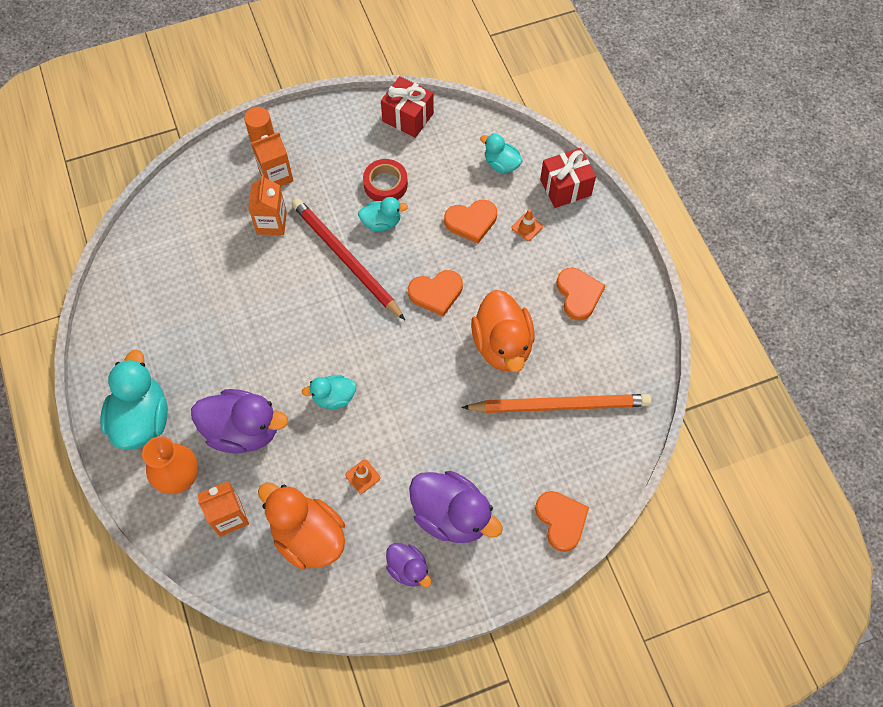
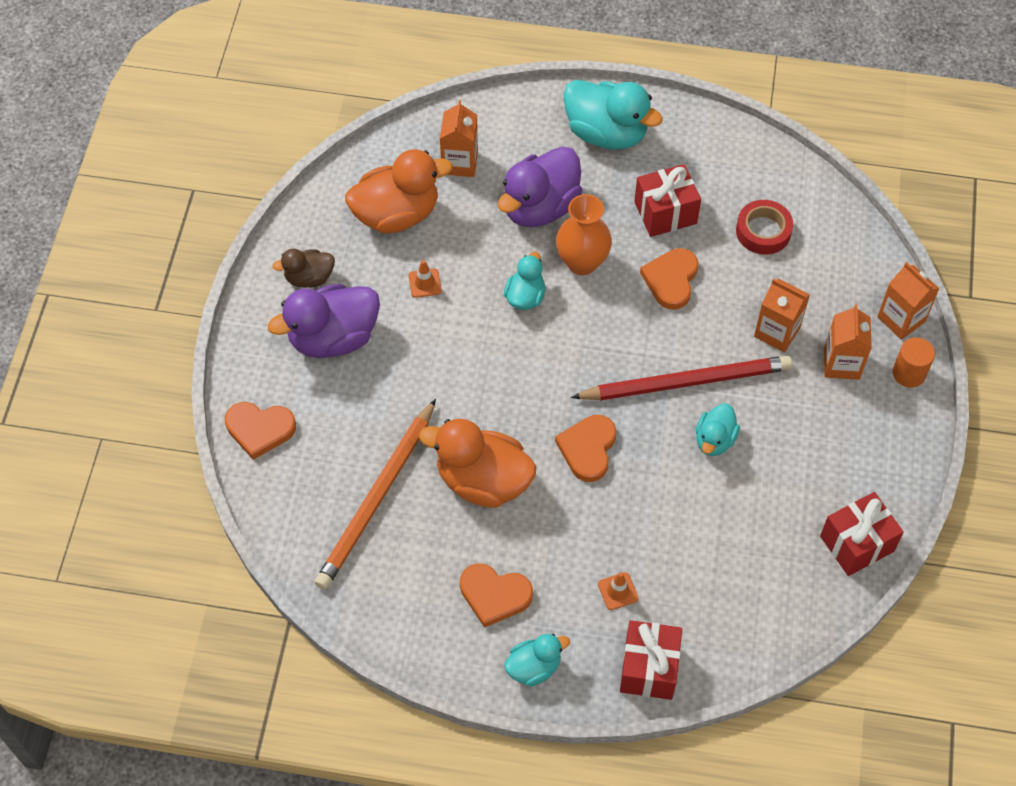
camera: 120 degrees right, 5 degrees down
(180, 478) = (524, 140): orange vase -> orange vase (582, 262)
(202, 339) = (665, 213): none -> red gift
(219, 156) = (901, 319): none -> orange carton
(385, 184) = (767, 470): red tape -> red tape (763, 231)
(408, 569) = (309, 278): purple duck -> brown duck
(471, 221) = (661, 534): orange heart -> orange heart (671, 280)
(501, 164) = (725, 613): turquoise duck -> turquoise duck (534, 667)

